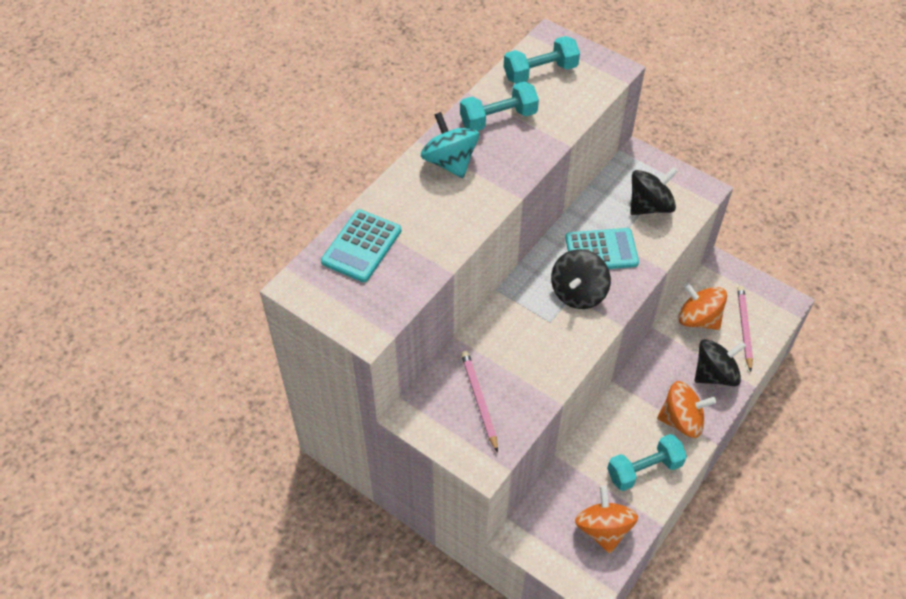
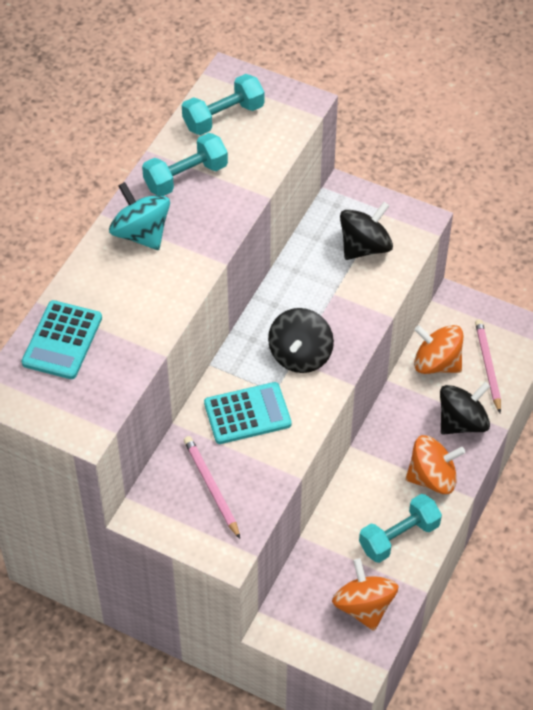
camera: 10 degrees left, 0 degrees up
(601, 250) = (318, 305): turquoise calculator -> turquoise calculator (247, 414)

